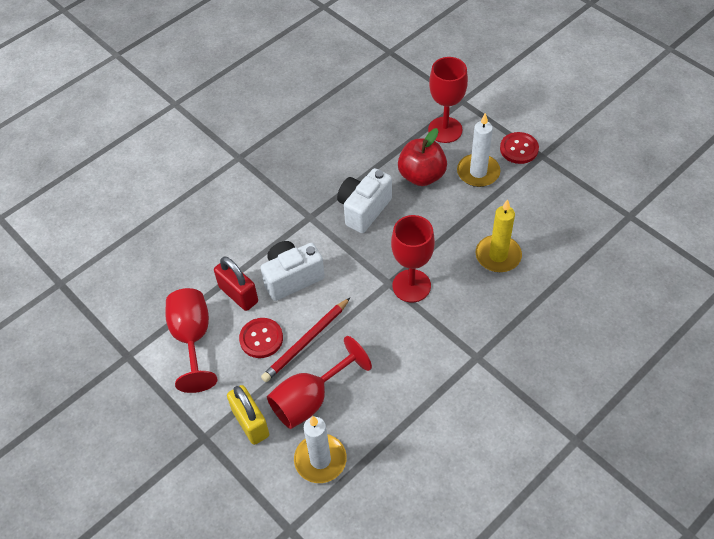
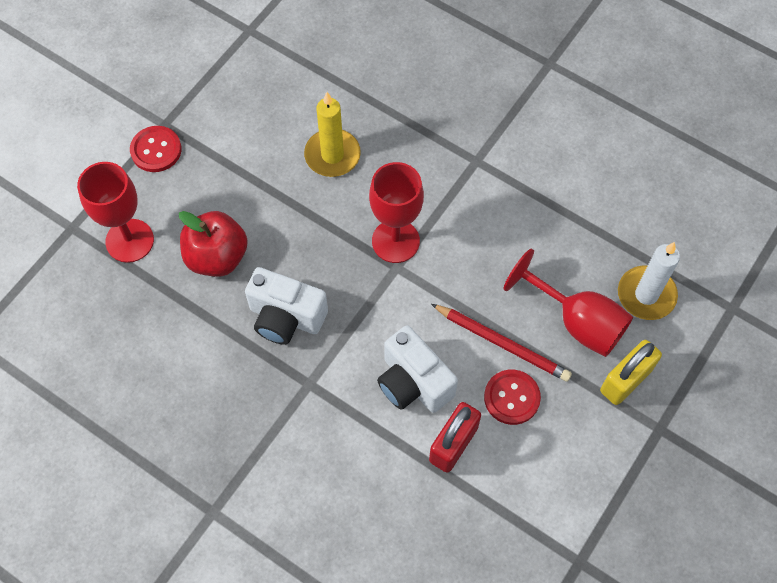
camera: 105 degrees left, 10 degrees up
(192, 338) = (533, 484): red goblet -> none
(478, 172) = (202, 192): white candle -> none

